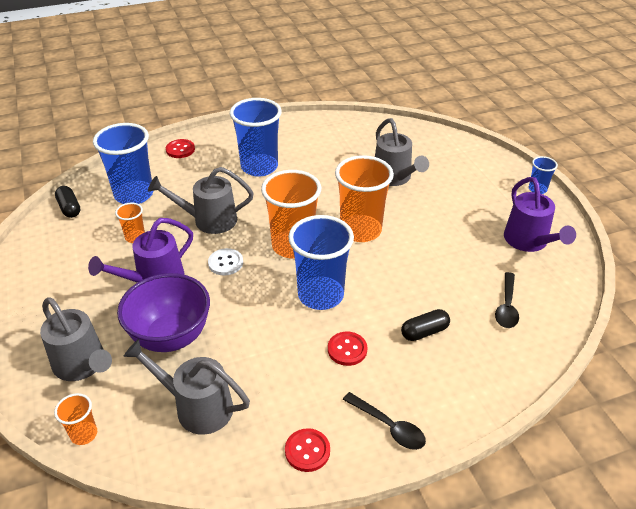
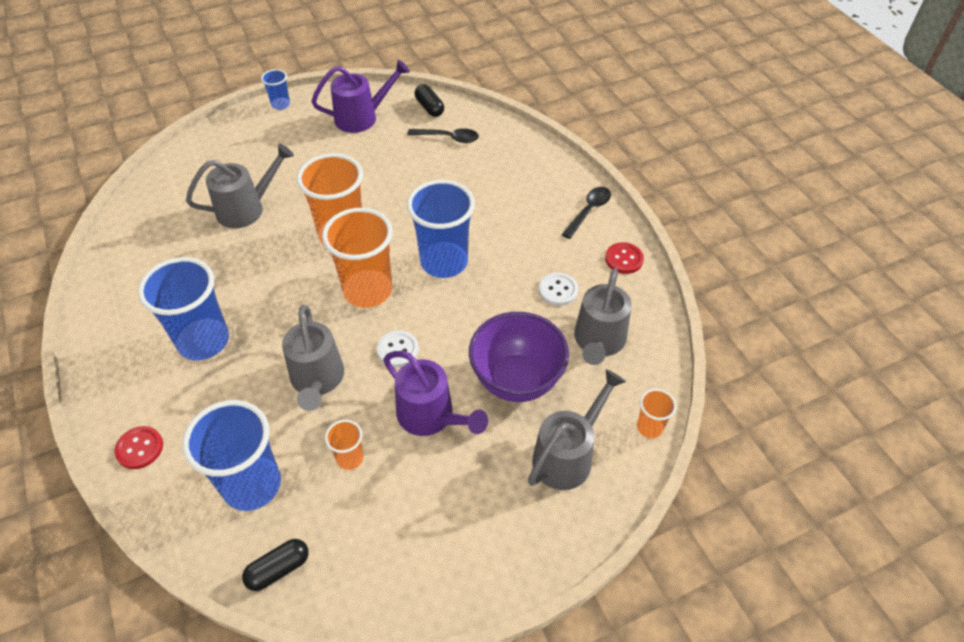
camera: 95 degrees left, 10 degrees up
(271, 381) = (558, 290): none -> white button
(347, 349) = (512, 239): red button -> none
(424, 332) = (484, 189): black capsule -> black capsule (429, 107)

